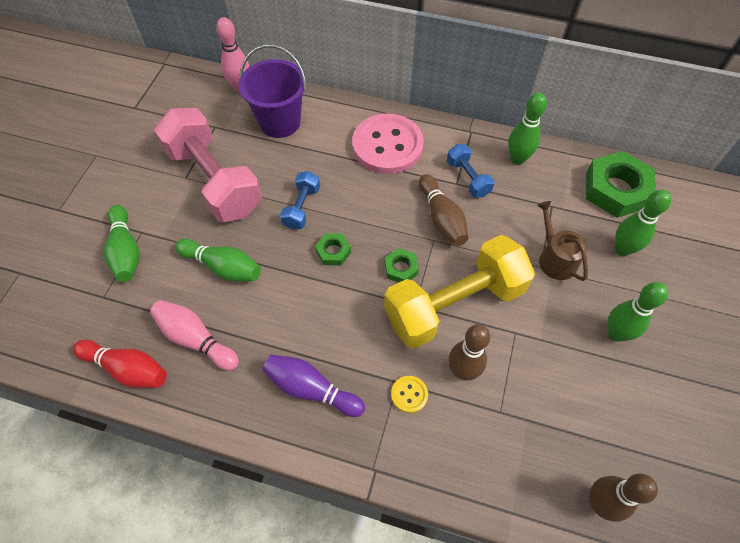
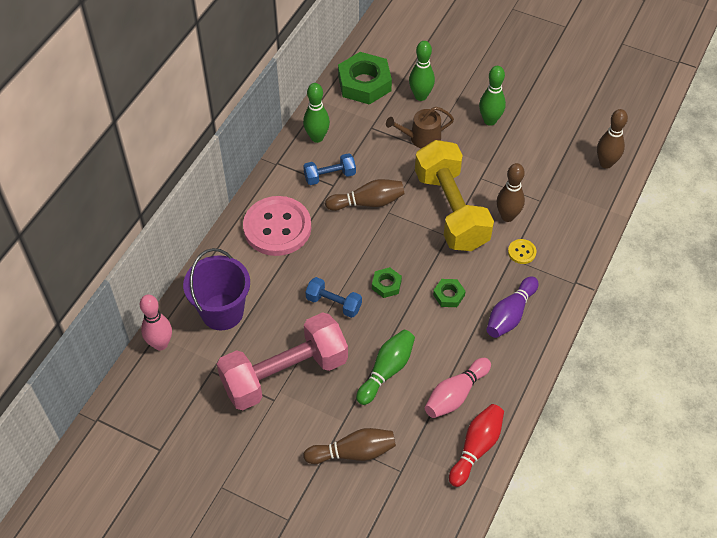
camera: 80 degrees left, 5 degrees down
(126, 251) = (353, 452): green bowling pin -> brown bowling pin
(401, 268) = (412, 239): green nut -> green nut (448, 295)

